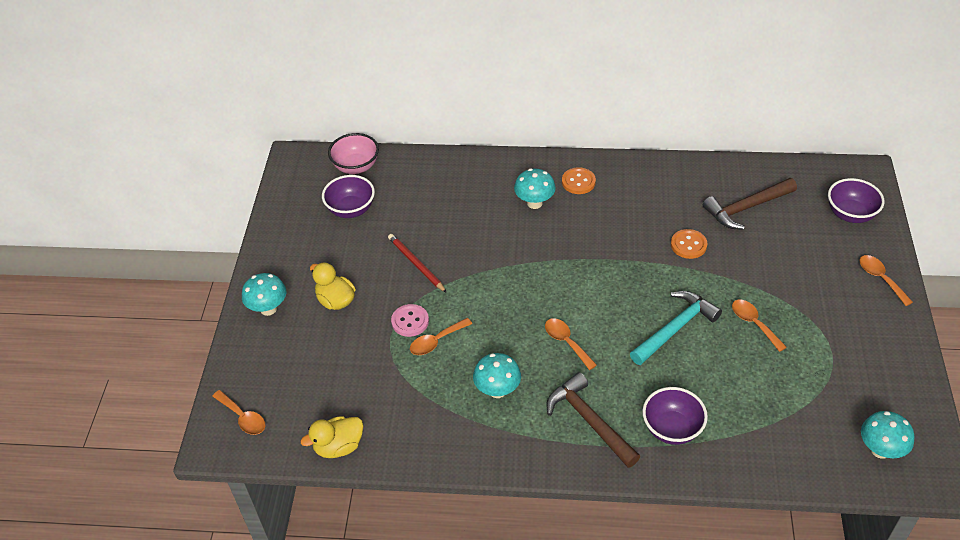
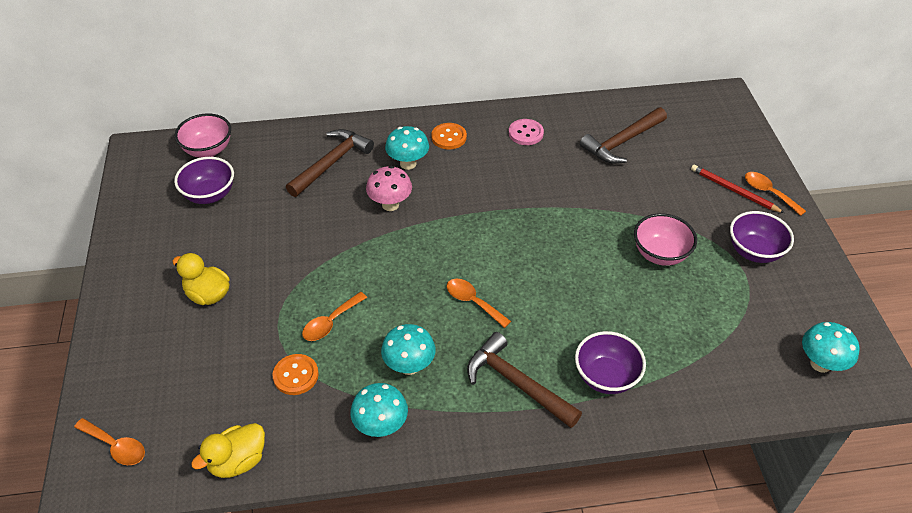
camera: 15 degrees left, 0 degrees up
(268, 309) = (130, 315): turquoise mushroom -> turquoise mushroom (381, 426)
(410, 321) = (297, 305): pink button -> pink button (526, 133)
(416, 264) = (292, 243): red pencil -> red pencil (734, 190)
(464, 193) = (332, 163): none -> brown hammer
(510, 240) = (390, 205): none -> pink mushroom
(675, 328) = (583, 270): turquoise hammer -> none
(688, 245) = (575, 185): orange button -> orange button (296, 375)
(754, 323) = (660, 254): orange spoon -> pink bowl
(850, 214) = (722, 136): purple bowl -> purple bowl (754, 251)

